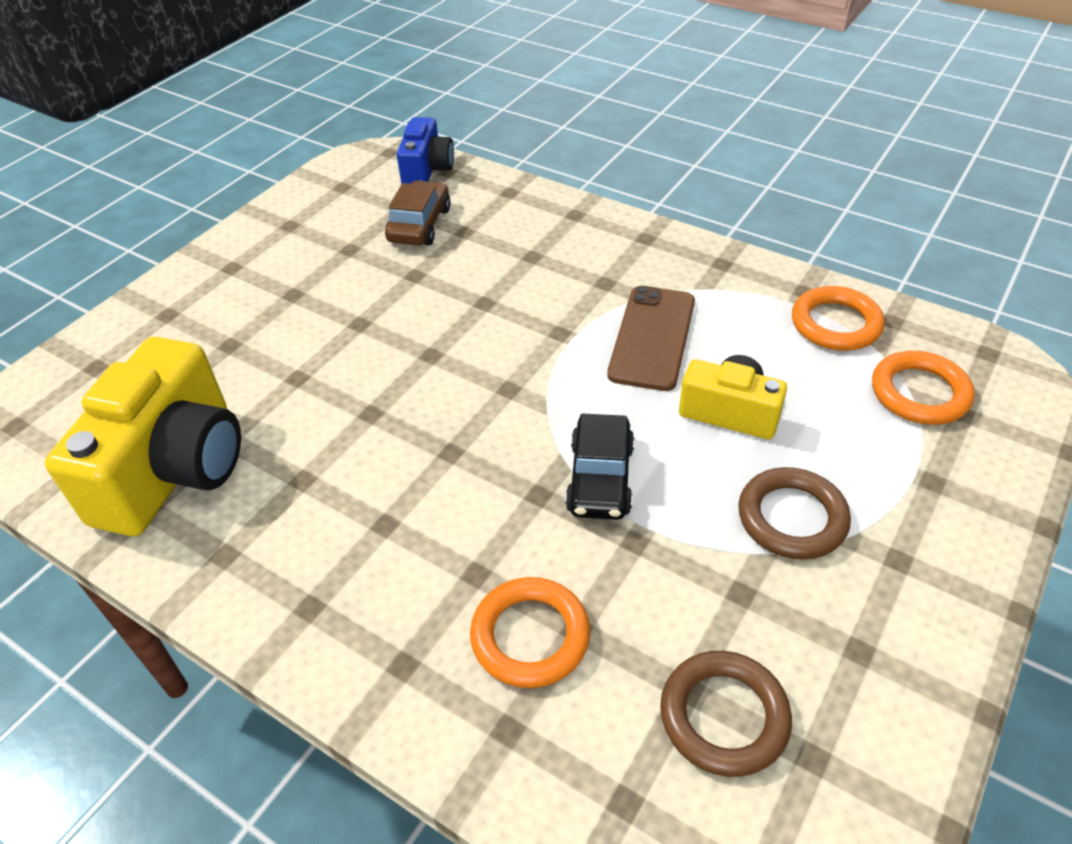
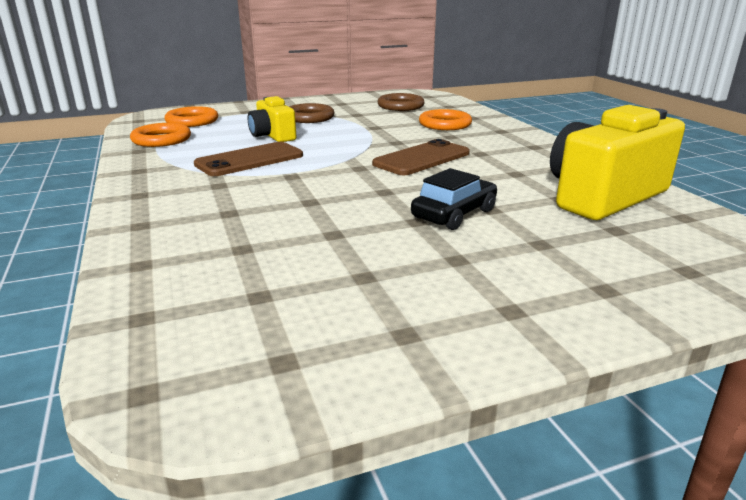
camera: 145 degrees left, 20 degrees down
(419, 225) = (269, 270): brown car -> none
(427, 170) = (156, 331): blue camera -> none
(454, 456) = (422, 158): none -> brown phone
(600, 478) = (362, 138): black car -> black car (454, 214)

